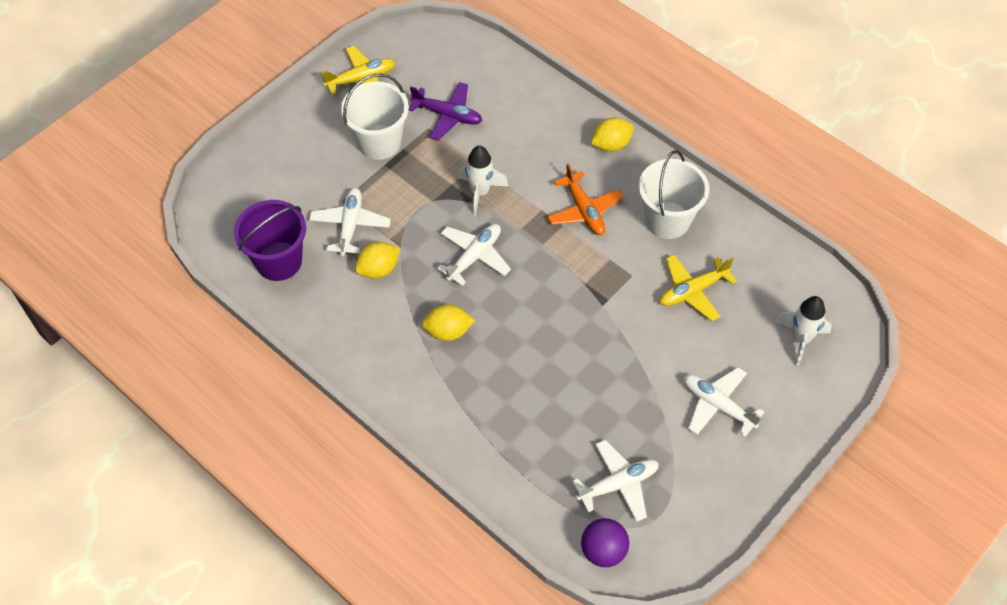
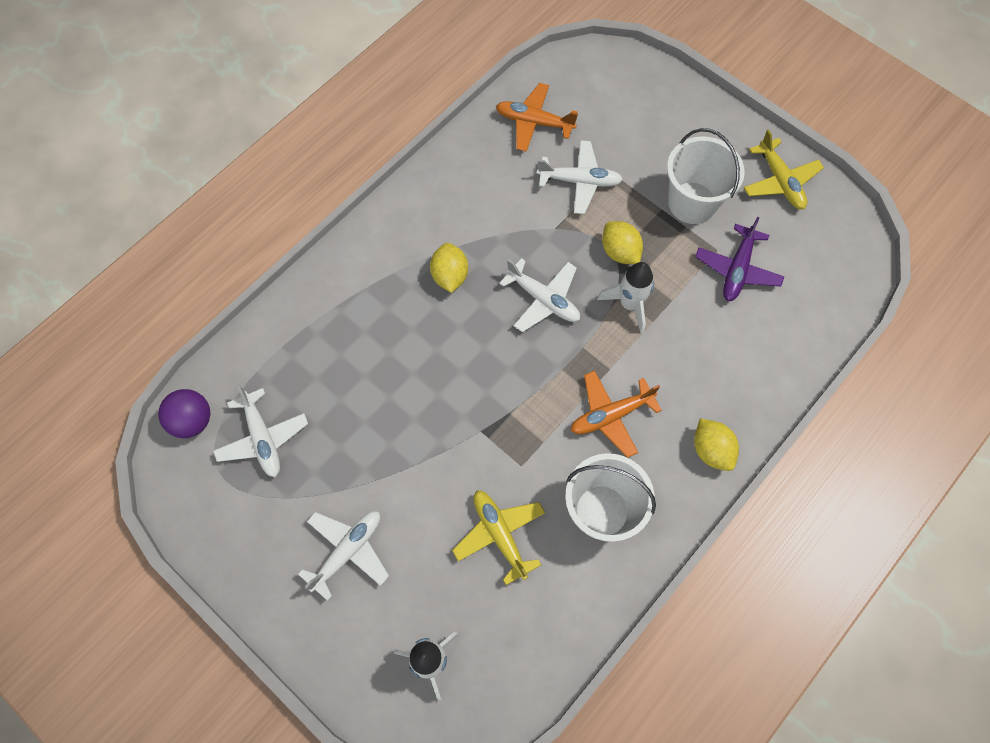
camera: 90 degrees right, 10 degrees up
(279, 261) = (534, 122): purple bucket -> orange plane
(378, 269) = (525, 209): yellow lemon -> yellow lemon (620, 252)

